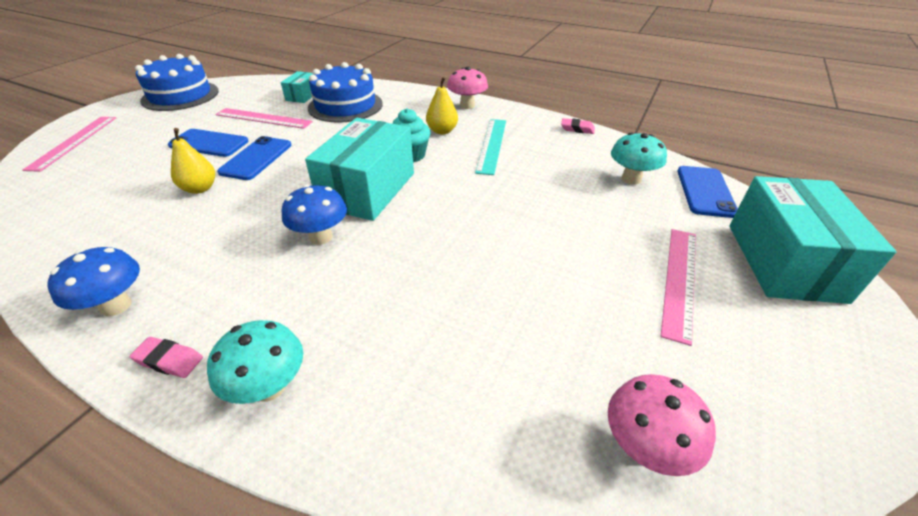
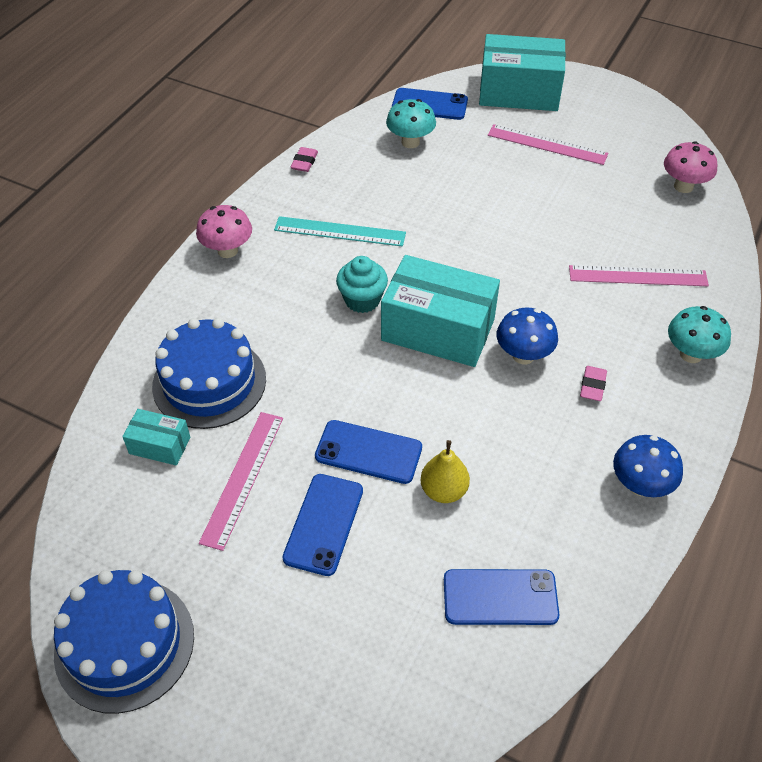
camera: 90 degrees left, 10 degrees up
(74, 142) = (309, 734): pink ruler -> pink ruler (638, 276)
(86, 211) = (500, 597): none -> blue phone
(169, 360) = (684, 421): pink eraser -> pink eraser (592, 386)
(442, 131) = (301, 274): yellow pear -> none

